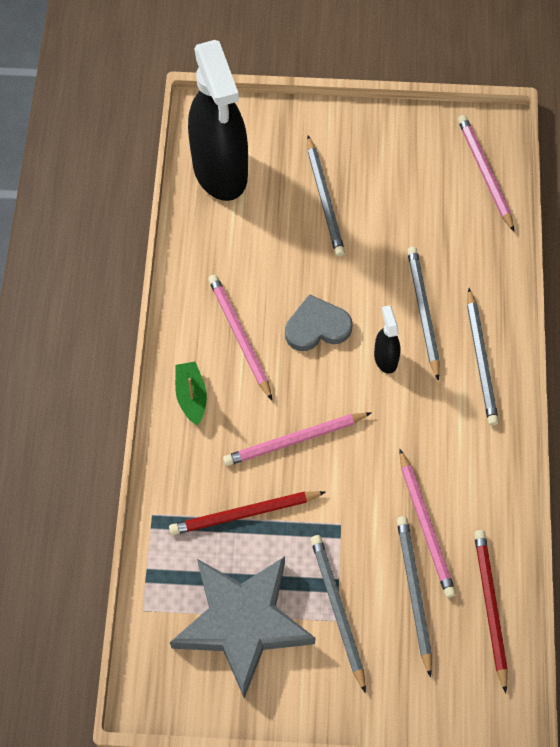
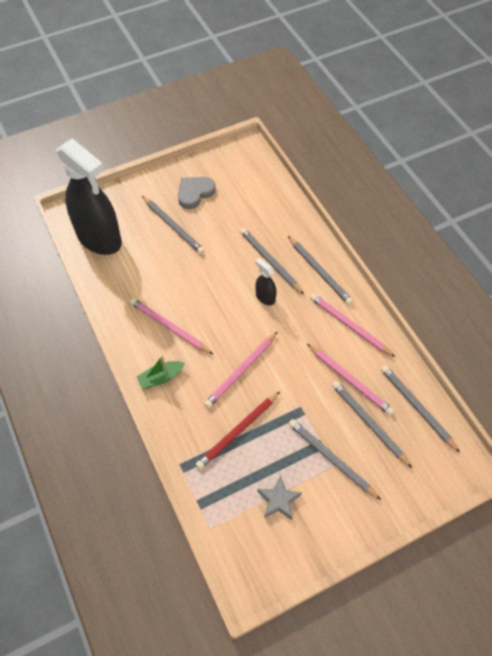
camera: 30 degrees left, 5 degrees down
(191, 396) = (161, 377): green boat -> green boat turned 75 degrees counterclockwise
(242, 623) = (278, 500): grey star -> grey star, size x0.43
(317, 327) = (213, 299): grey heart -> grey heart (195, 193)
(484, 173) = (256, 173): pink pencil -> pink pencil (349, 326)
(490, 607) = (416, 407): red pencil -> grey pencil

